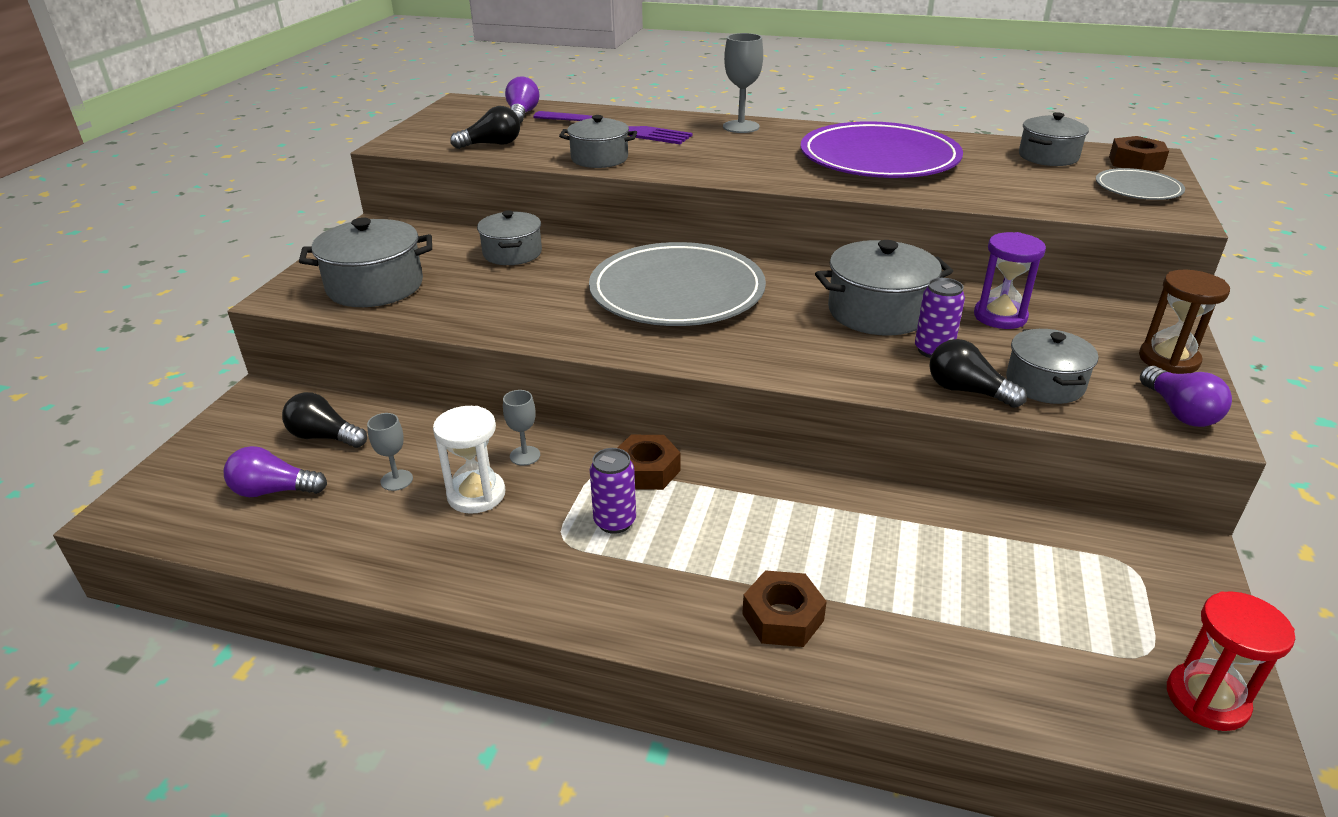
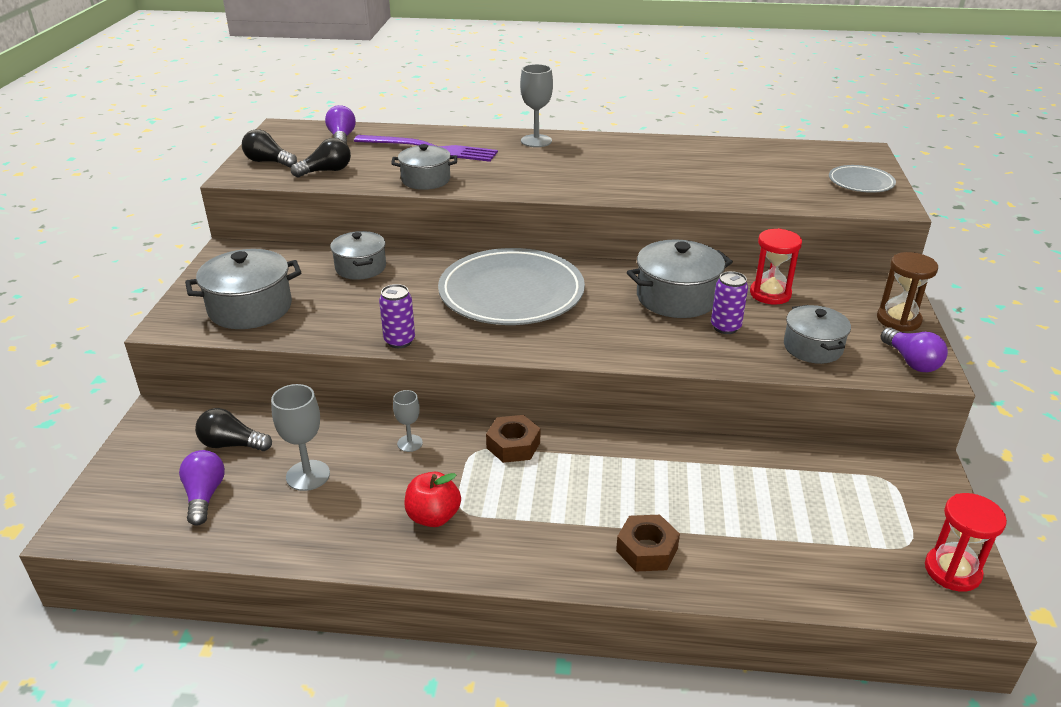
camera: 10 degrees left, 0 degrees up
(274, 491) = (204, 496): purple light bulb -> purple light bulb turned 90 degrees clockwise
(396, 480) = (308, 475): grey goblet -> grey goblet, size x1.64
(476, 494) = (379, 480): white hourglass -> none
(526, 544) = (433, 517): none -> red apple
(615, 522) = (499, 490): purple can -> purple can (399, 341)
(879, 158) = (657, 166): purple plate -> none
(967, 391) = (757, 359): black light bulb -> black light bulb (268, 162)
(1000, 316) = (770, 294): purple hourglass -> red hourglass
(1048, 157) = (789, 156): grey pot -> none
(1135, 163) = (855, 158): brown nut -> none

